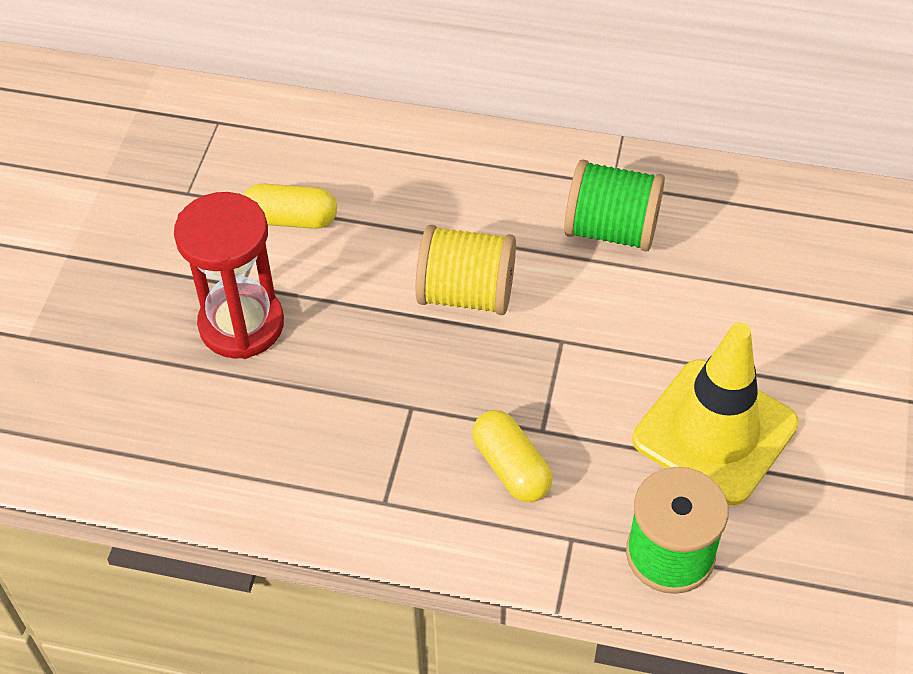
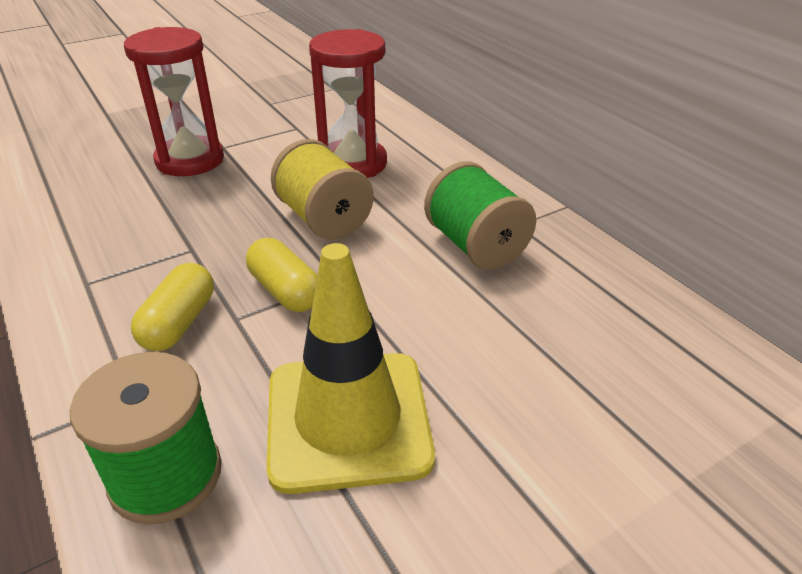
camera: 45 degrees right, 15 degrees down
(291, 219) = (295, 136): yellow capsule -> yellow capsule (285, 291)
(396, 214) = (353, 163): none -> red hourglass

